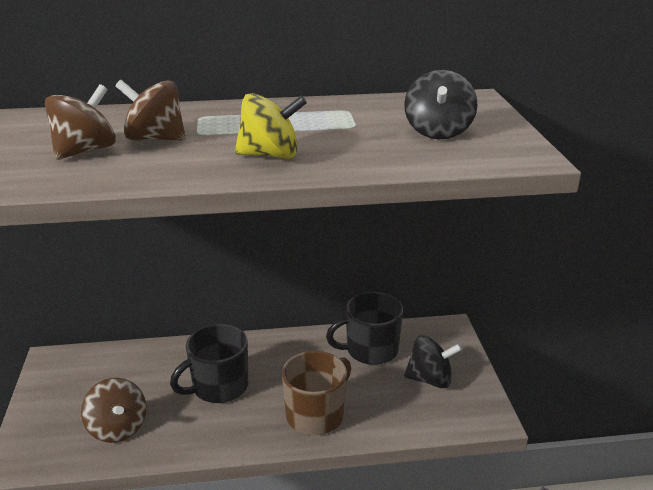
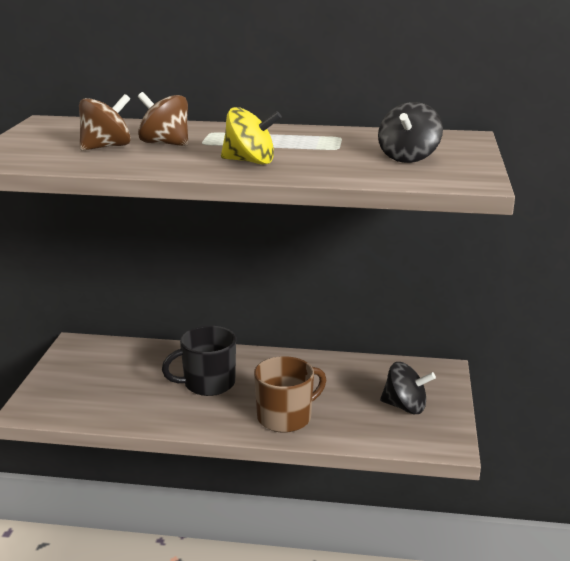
camera: 15 degrees right, 5 degrees down
(118, 428) = (112, 400): brown spinning top -> none
(370, 350) = (358, 376): black mug -> none

